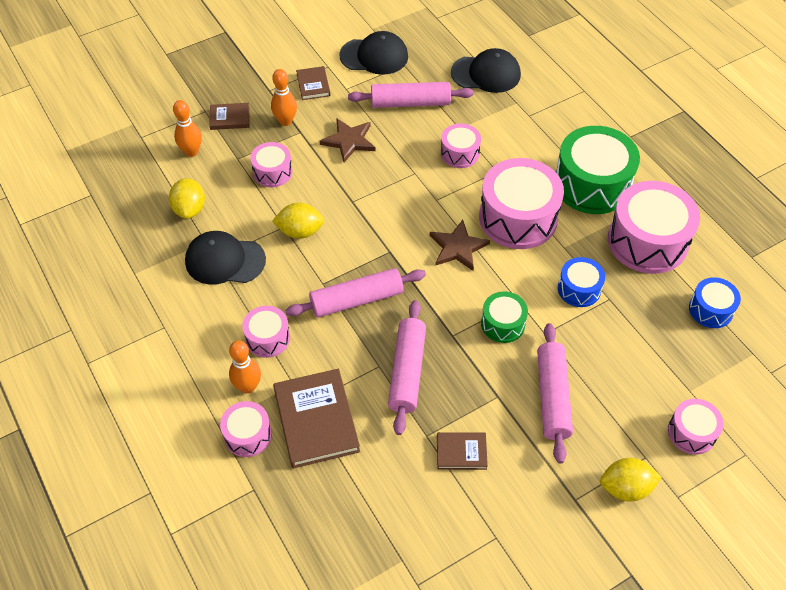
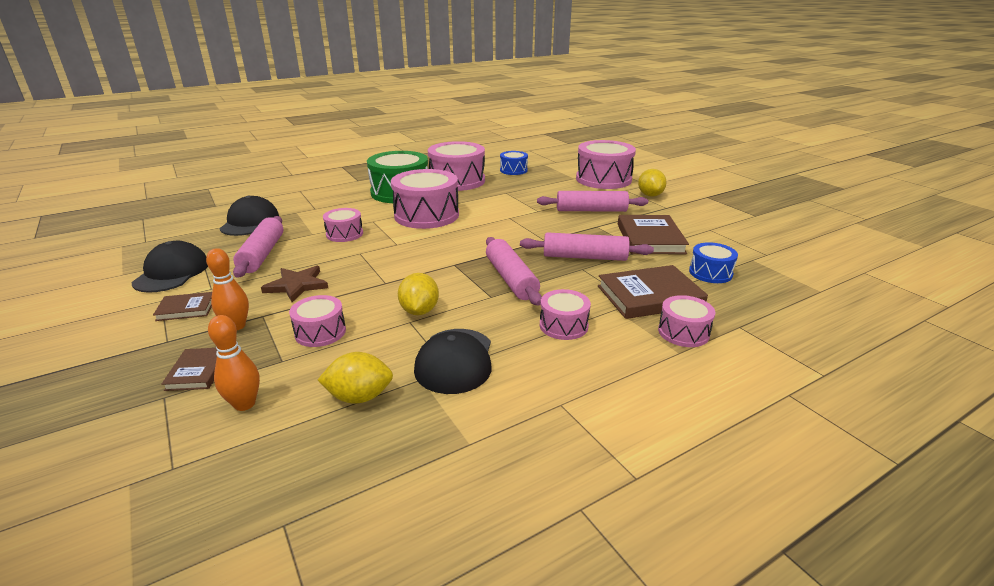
camera: 90 degrees left, 25 degrees down
(248, 386) = (627, 335): orange bowling pin -> none
(458, 247) = (454, 236): brown star -> none
(461, 452) = (650, 238): brown book -> brown book, size x1.87
(502, 324) = (531, 223): green drum -> none
(579, 289) = (498, 200): blue drum -> blue drum (710, 273)
(691, 432) = (603, 179): pink drum -> pink drum, size x1.91

